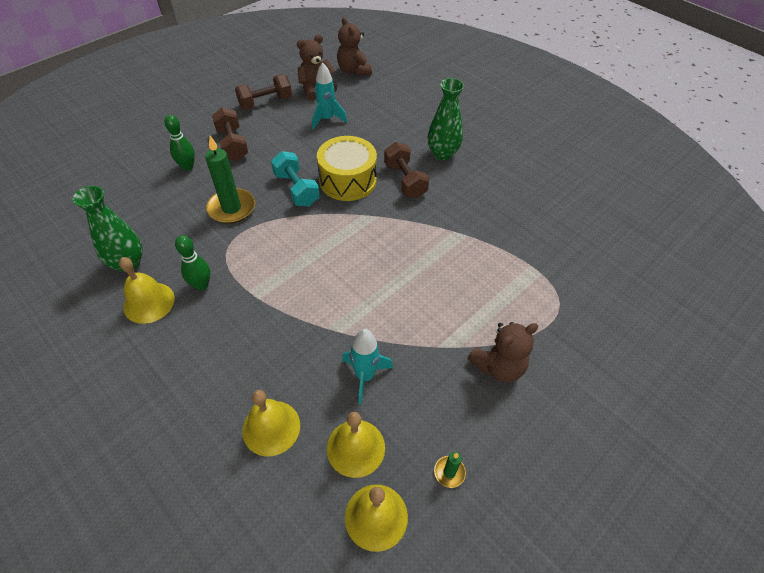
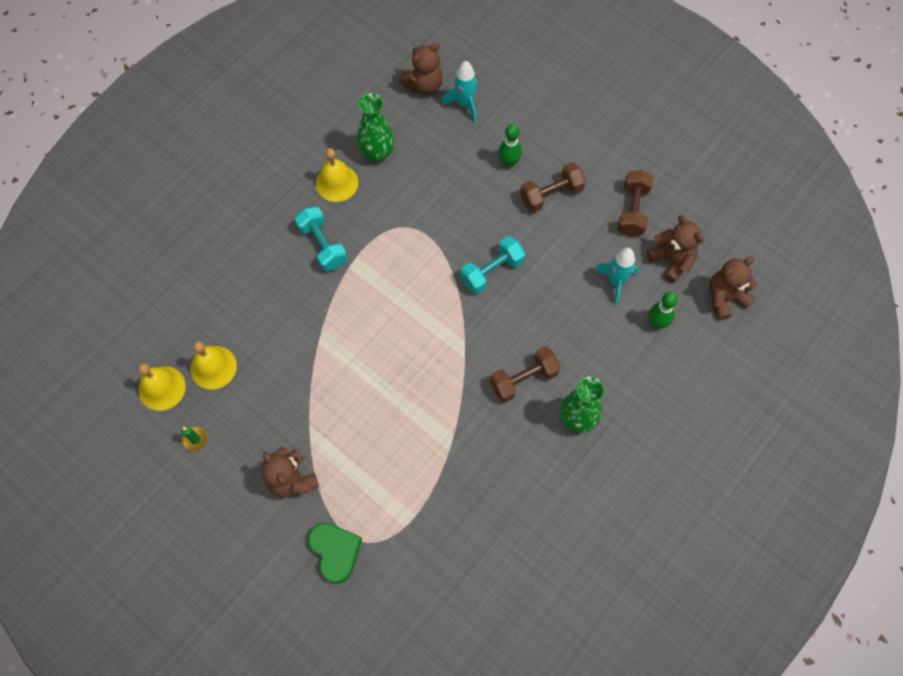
camera: 85 degrees right, 15 degrees up
(64, 218) = (424, 85): none -> brown teddy bear
(201, 285) = (359, 217): green bowling pin -> green bowling pin (657, 323)
(224, 321) = (323, 245): none -> turquoise dumbbell
(231, 208) = (456, 217): green candle -> none
(265, 103) = (632, 210): brown dumbbell -> brown dumbbell turned 45 degrees clockwise
(271, 427) = (228, 303): yellow bell -> none
(347, 180) = (514, 319): yellow drum -> none
(365, 376) = (276, 366): turquoise rocket -> turquoise rocket (464, 104)
(571, 331) = (335, 551): none -> green heart

